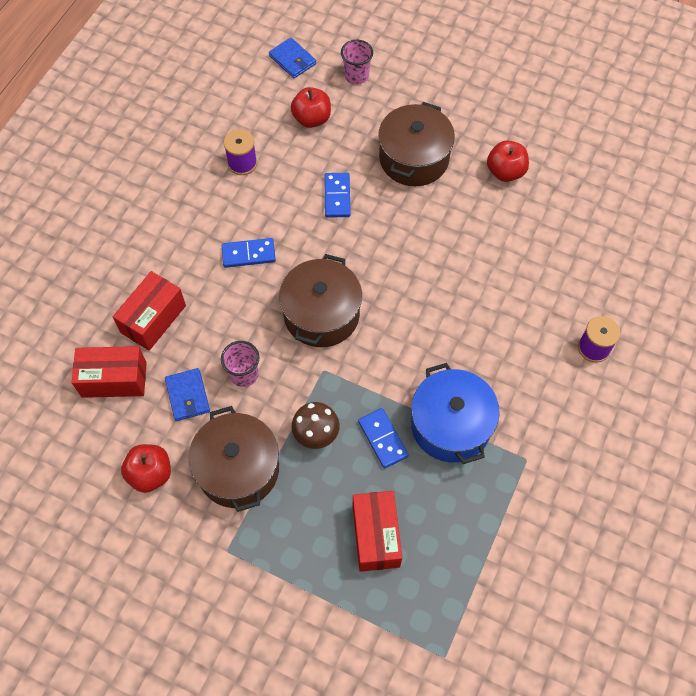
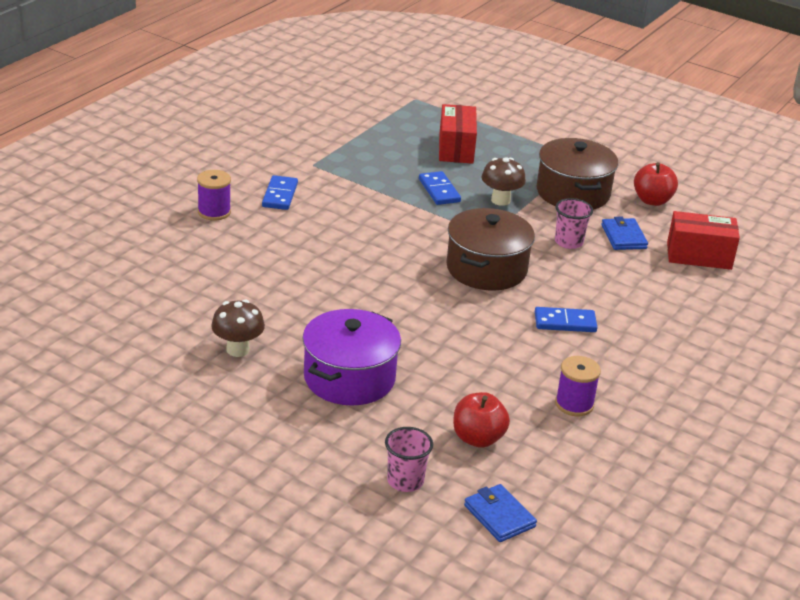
camera: 175 degrees left, 30 degrees down
(153, 319) = (666, 289): red box -> none
(337, 196) = (455, 356): blue domino -> blue domino (280, 195)
(414, 158) = (349, 378): brown pot -> purple pot
(450, 425) = (374, 189): blue pot -> none
(505, 172) = (238, 349): red apple -> brown mushroom

